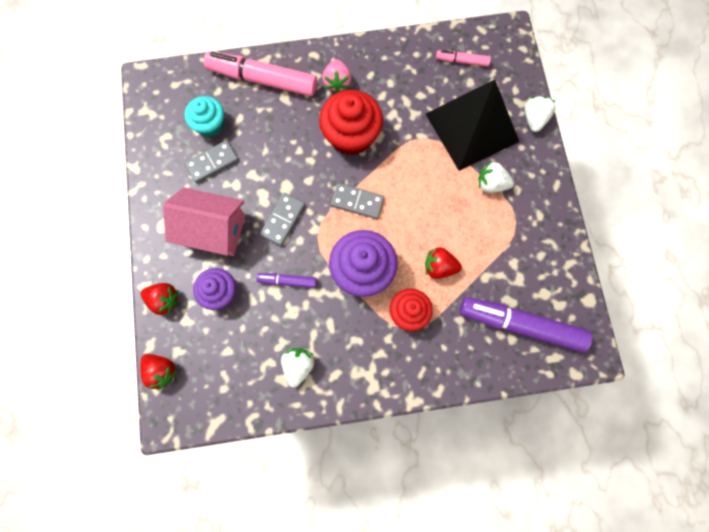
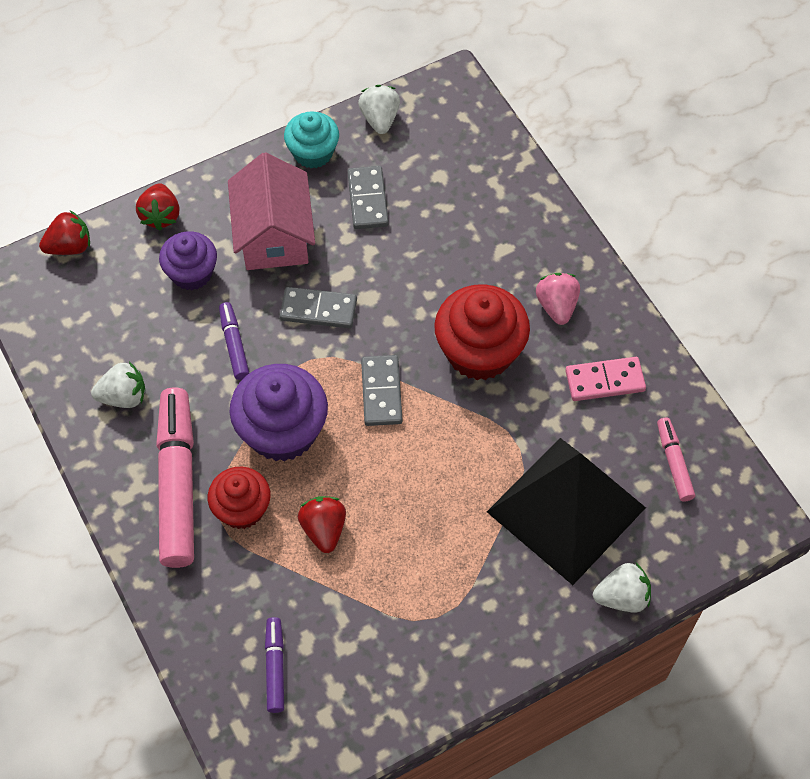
camera: 70 degrees right, 15 degrees down
(162, 370) = (70, 246): red strawberry -> red strawberry turned 135 degrees counterclockwise
(210, 125) = (421, 177): turquoise cupcake -> turquoise cupcake (313, 153)
(212, 163) = (367, 199): grey domino -> grey domino turned 45 degrees clockwise
(263, 79) = (518, 214): pink marker -> pink marker (178, 483)
(337, 82) = (556, 306): pink strawberry -> pink strawberry turned 105 degrees clockwise
(397, 76) = (605, 381): none -> pink domino
(491, 184) = (483, 564): white strawberry -> white strawberry (380, 119)
(520, 324) = (275, 667): purple marker -> purple marker, size x0.48

